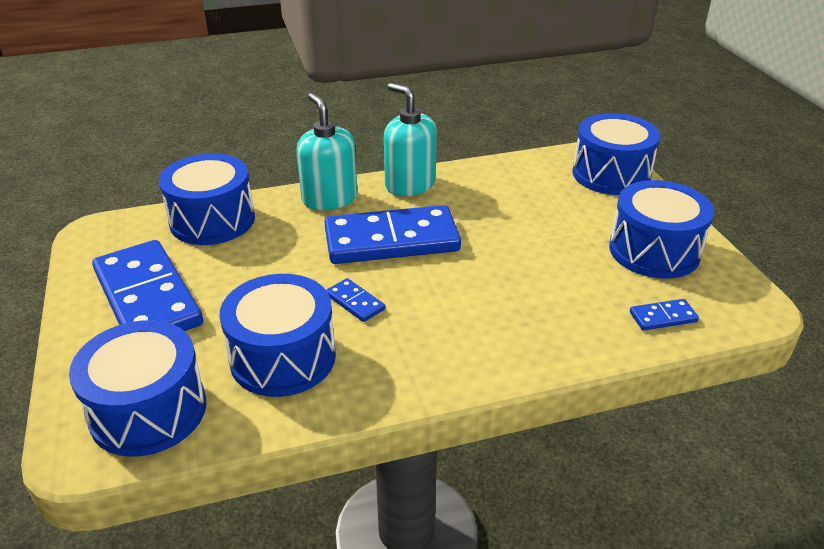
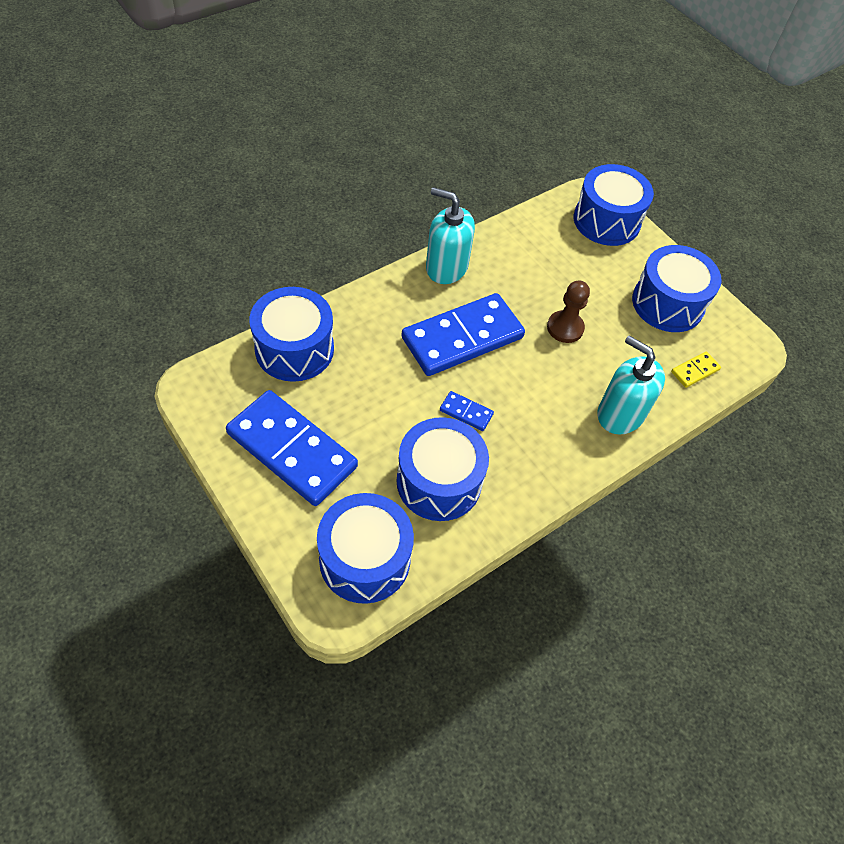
camera: 25 degrees left, 20 degrees up
(329, 198) = (385, 299): turquoise soap dispenser -> turquoise soap dispenser (620, 414)
(514, 251) = (565, 328): none -> brown pawn
(663, 317) = (695, 371): blue domino -> yellow domino

